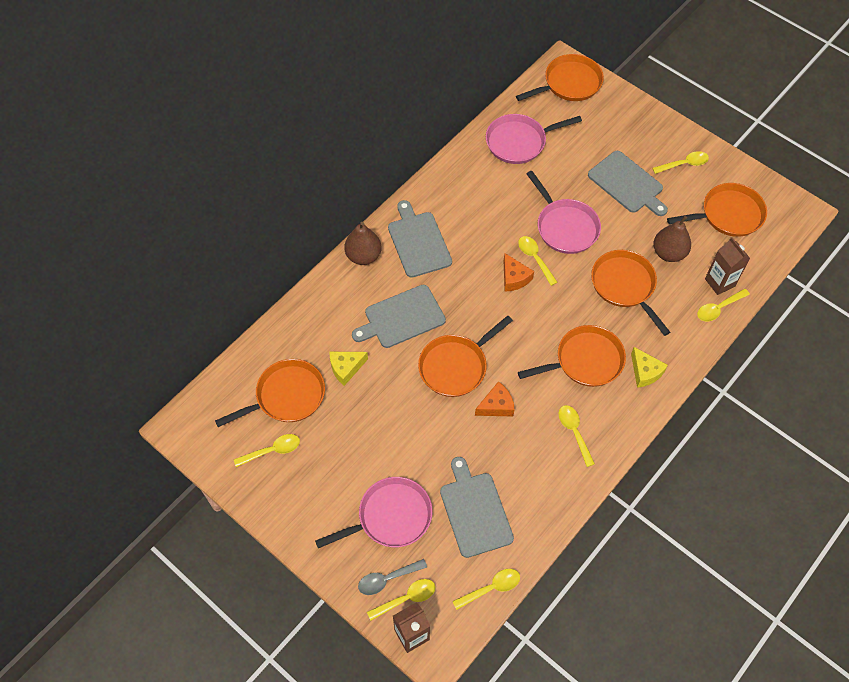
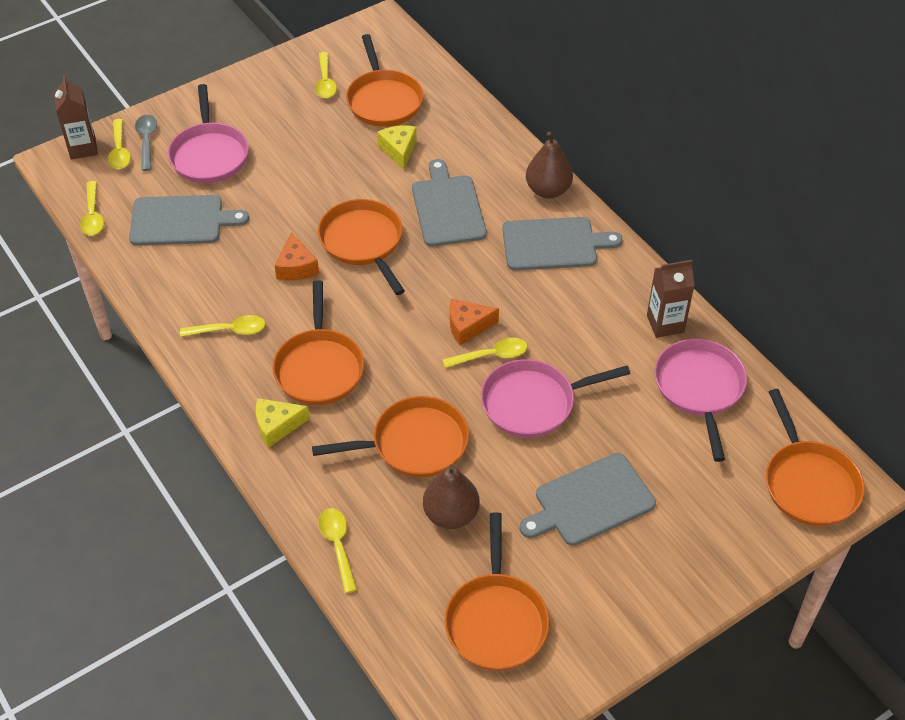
camera: 105 degrees right, 10 degrees down
(684, 164) = (610, 592): yellow spoon -> none
(719, 282) = (379, 563): brown carton -> brown carton (665, 324)

